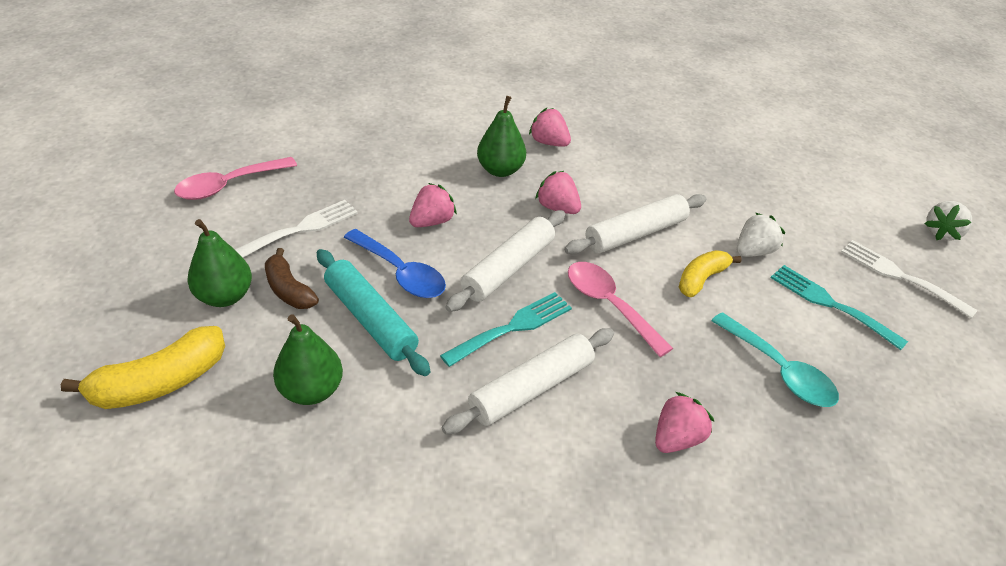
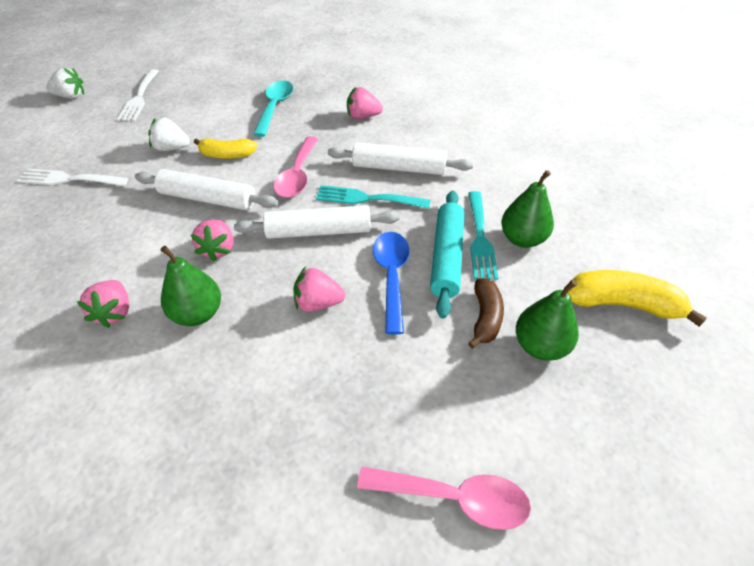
camera: 130 degrees left, 5 degrees up
(300, 229) = (429, 374): white fork -> white fork (68, 179)
(830, 304) = (196, 110): turquoise fork -> turquoise fork (480, 238)

